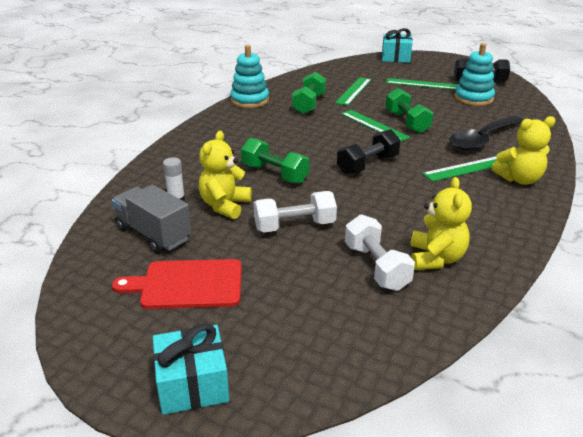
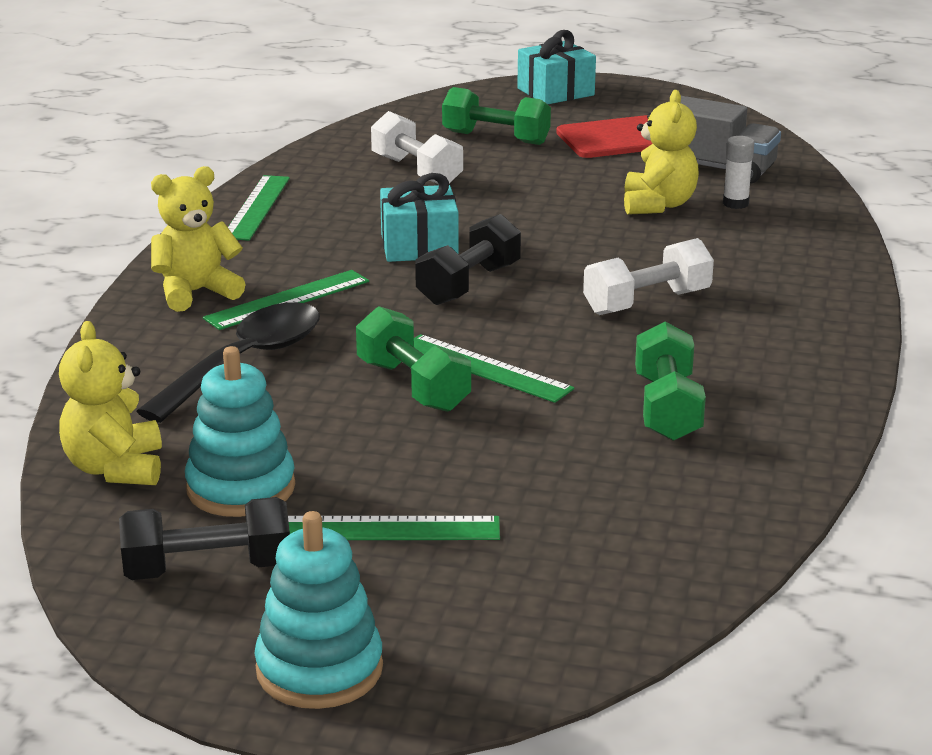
camera: 165 degrees right, 5 degrees down
(249, 100) = (819, 400): turquoise stacking toy -> turquoise stacking toy (319, 669)
(274, 174) = (621, 252): green dumbbell -> green dumbbell (496, 138)
(294, 226) = (541, 195): white dumbbell -> white dumbbell (647, 302)
(353, 91) = (578, 470): green ruler -> green ruler (257, 207)
(395, 57) = (501, 671): turquoise gift -> turquoise gift (419, 246)
(436, 258) = (343, 185): yellow teddy bear -> yellow teddy bear (115, 468)

